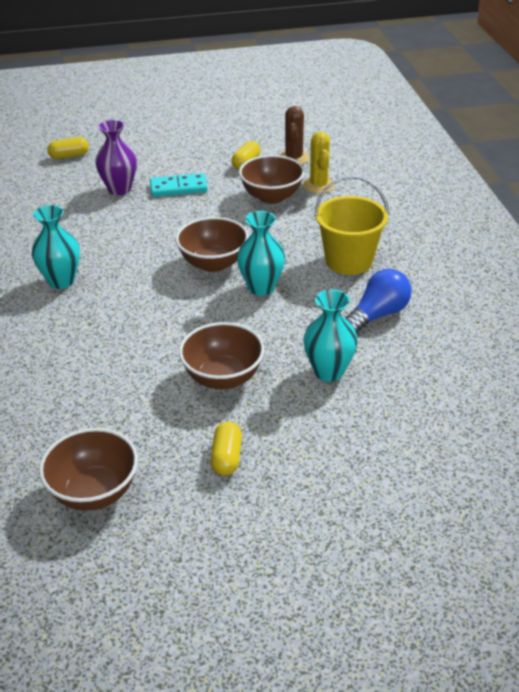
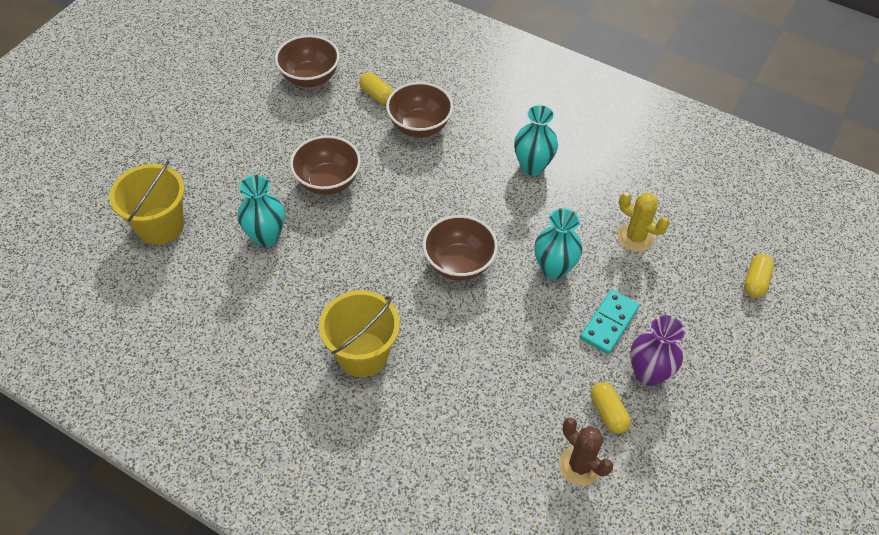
camera: 130 degrees right, 15 degrees up
(119, 189) = (648, 279): purple vase -> purple vase (648, 373)
(226, 457) = (264, 140): yellow capsule -> yellow capsule (377, 95)
(261, 287) = (394, 270): turquoise vase -> turquoise vase (553, 269)
(271, 197) = (520, 382): brown bowl -> brown bowl (419, 126)
(318, 185) = (503, 439): yellow cactus -> yellow cactus (635, 237)
(377, 315) = (281, 313): blue light bulb -> none
(415, 445) = (160, 226): none -> yellow bucket

